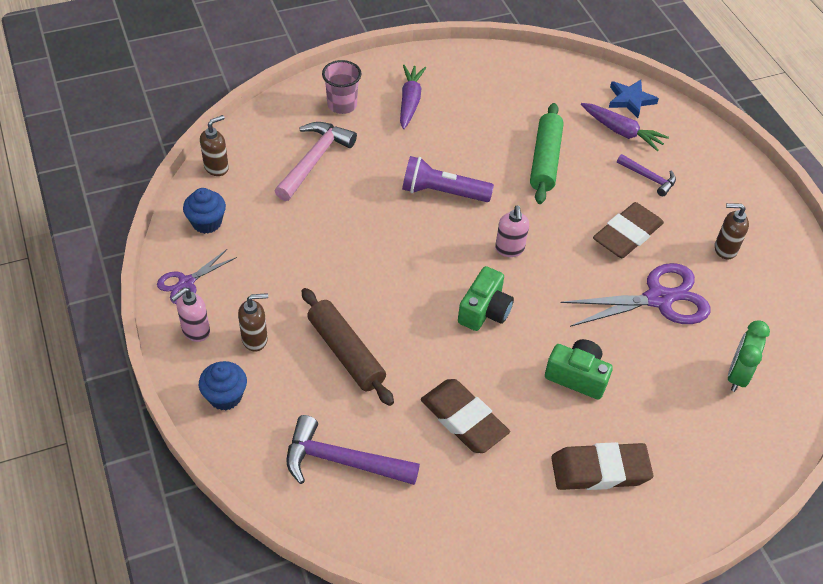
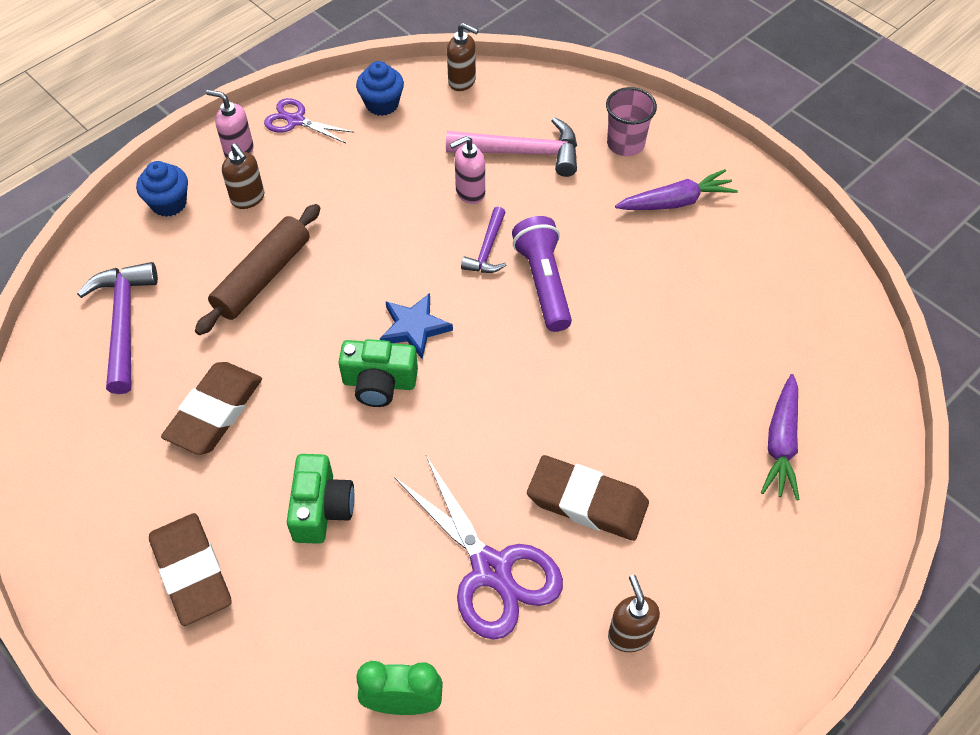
camera: 70 degrees right, 5 degrees up
(509, 249) = (489, 378): pink soap dispenser -> pink soap dispenser (470, 192)
(545, 160) = (666, 370): green rolling pin -> none
(630, 100) = (855, 437): blue star -> blue star (414, 328)
(648, 178) = (711, 501): purple hammer -> purple hammer (487, 249)

